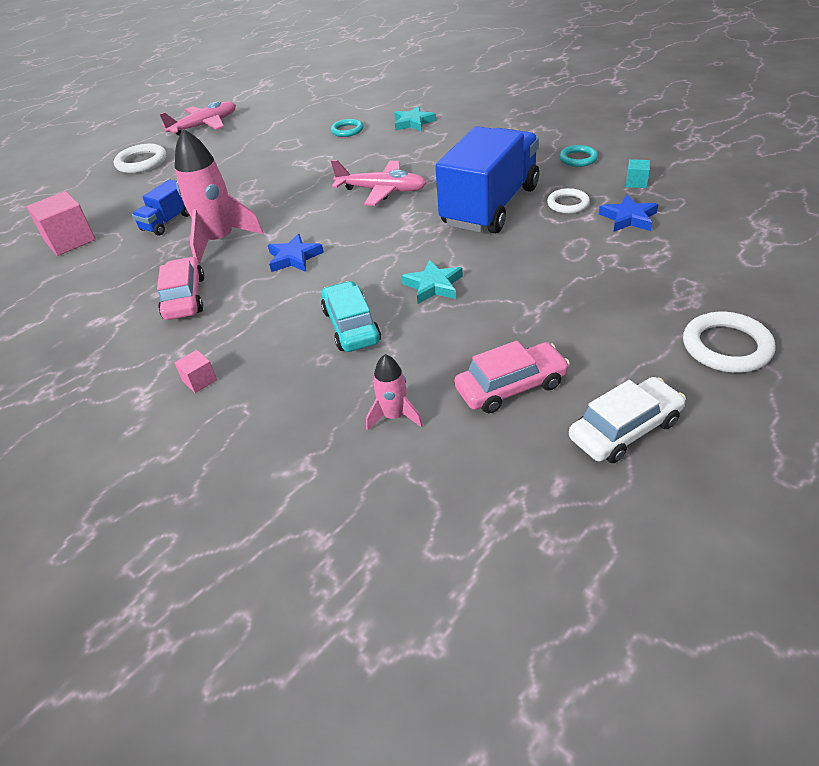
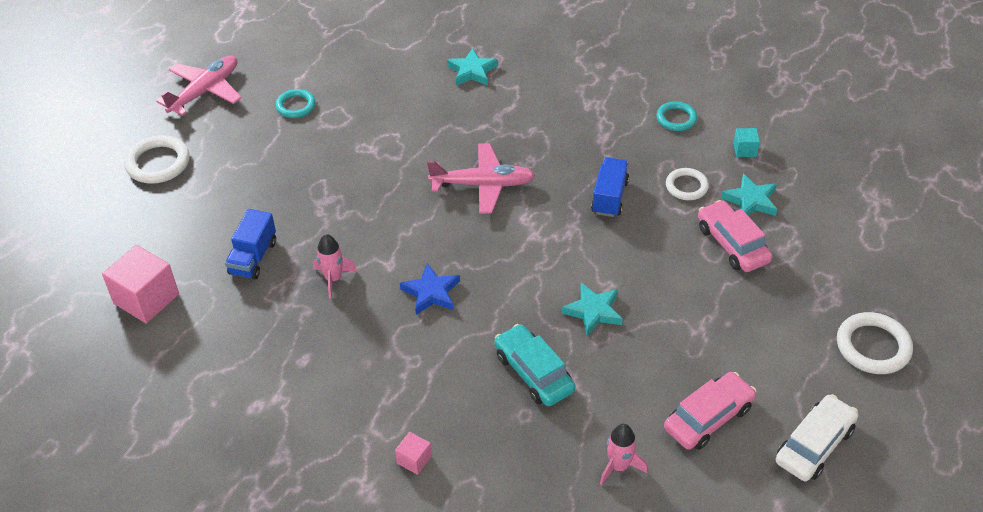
camera: 20 degrees left, 5 degrees up
(185, 298) = (338, 362): pink car -> pink car (732, 244)
(220, 241) = (333, 279): pink rocket -> pink rocket, size x0.52
(347, 130) = (397, 89): turquoise ring -> turquoise ring (295, 106)
(490, 206) = (609, 197): blue truck -> blue truck, size x0.47
(628, 218) = (751, 200): blue star -> turquoise star

